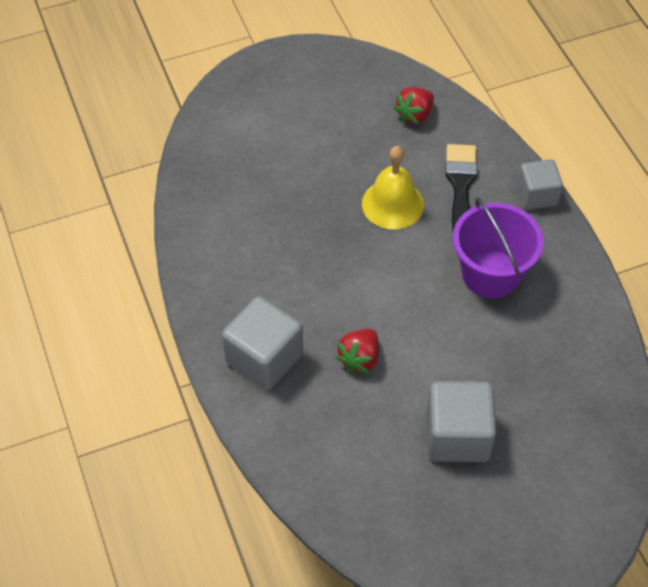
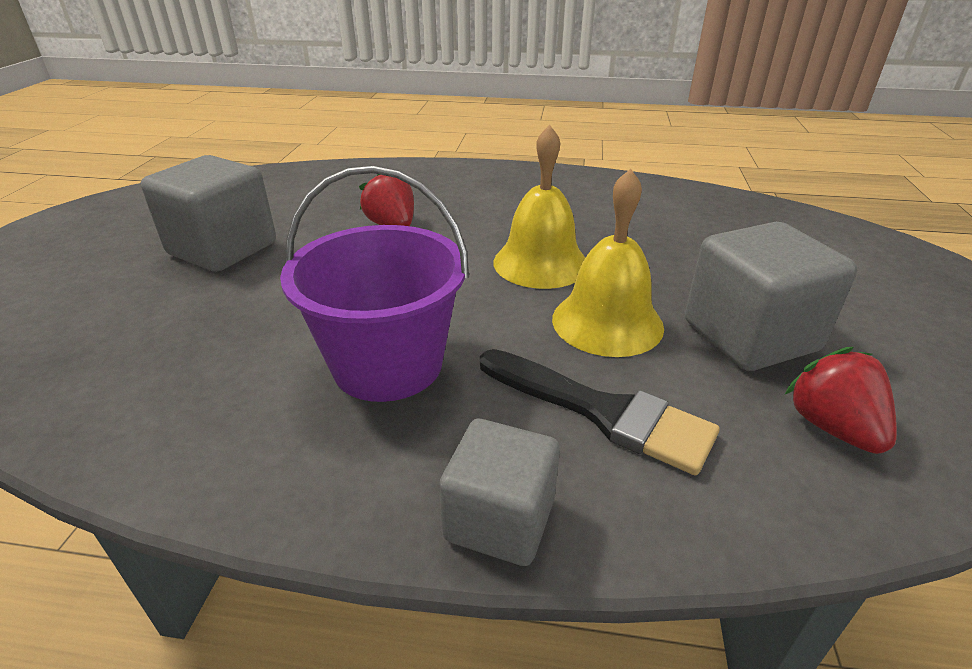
camera: 120 degrees right, 20 degrees down
(264, 358) = (457, 185): grey cube -> grey cube (750, 336)
(352, 254) = (540, 263): none -> yellow bell

